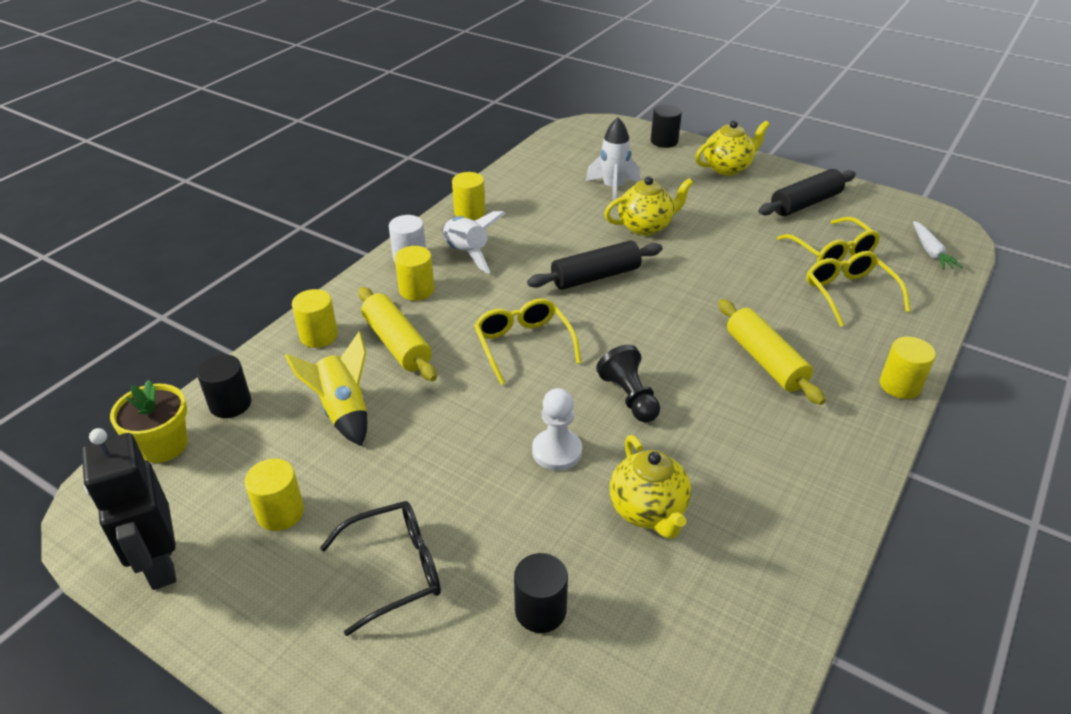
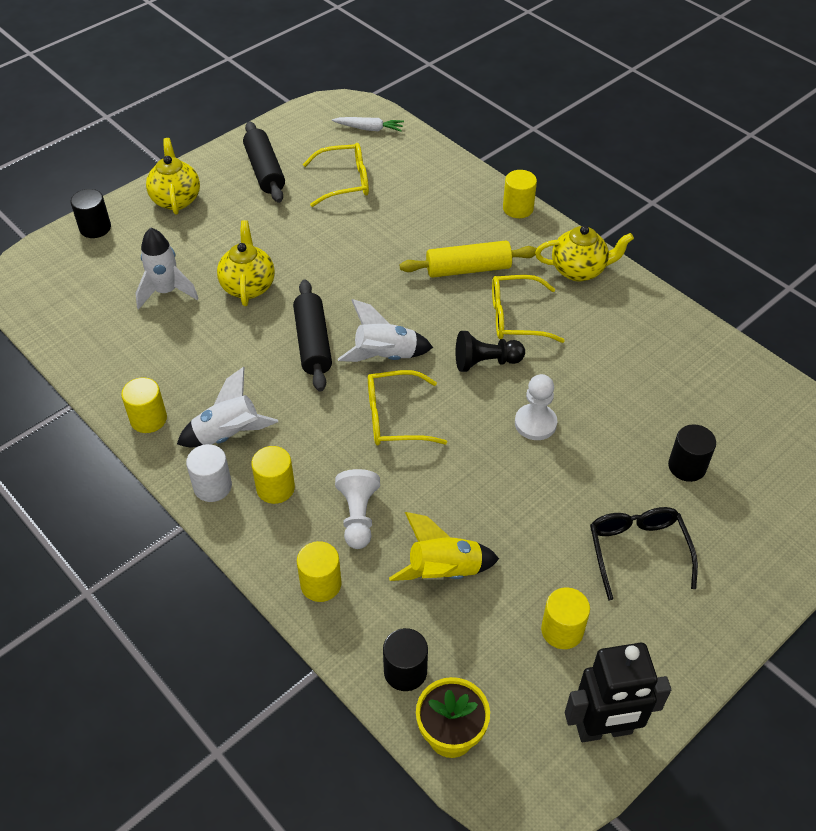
camera: 75 degrees left, 10 degrees up
(397, 343) = (358, 516): yellow rolling pin -> white pawn
(601, 324) = (385, 356): none -> white rocket
(648, 511) = (608, 383): yellow teapot -> yellow teapot (579, 270)
(849, 293) = (403, 193): yellow glasses -> yellow glasses (515, 317)

